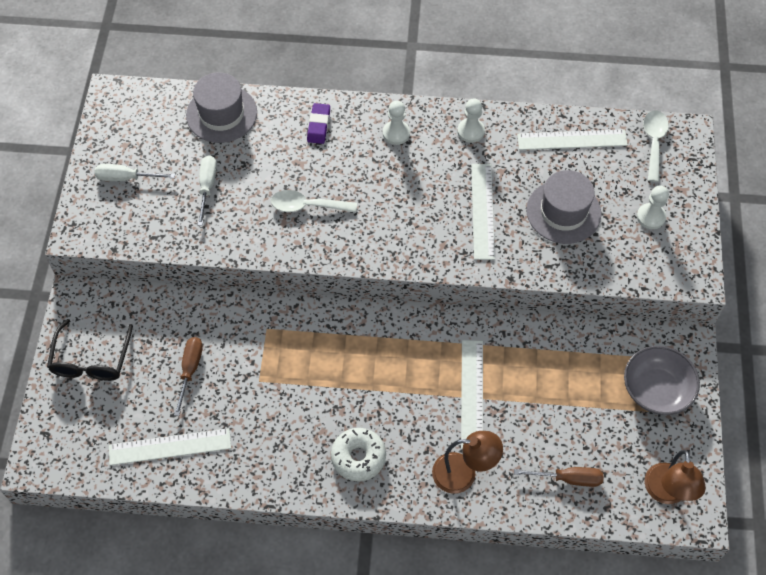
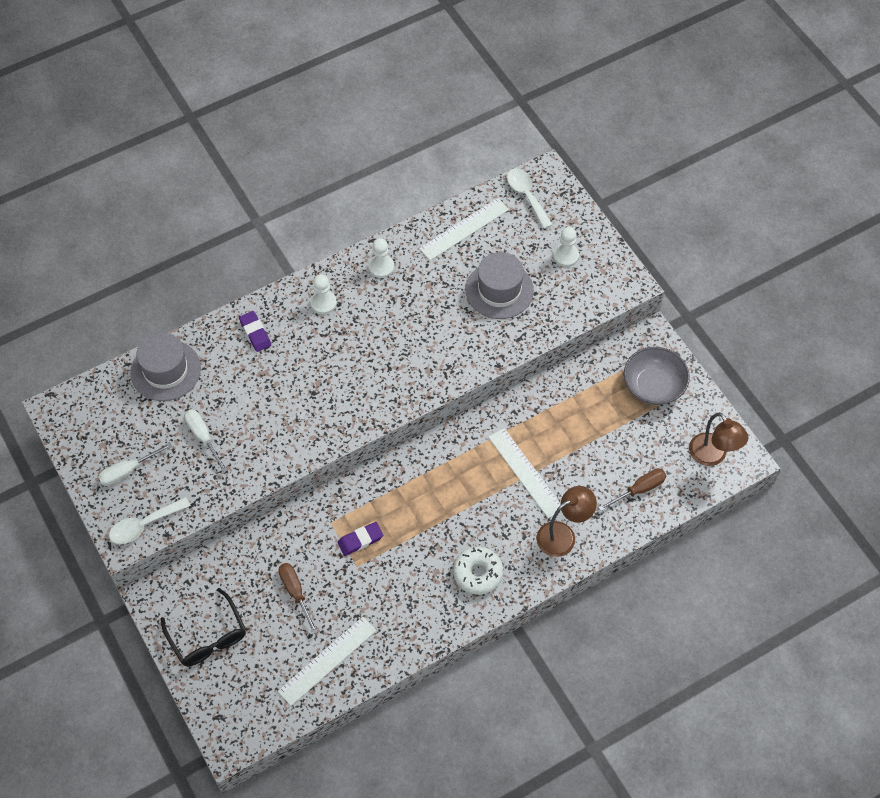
camera: 35 degrees left, 0 degrees up
(279, 360) = (360, 540): none -> purple eraser
(307, 206) = (298, 403): white spoon -> white spoon (144, 525)
(482, 211) = (438, 325): white ruler -> none

